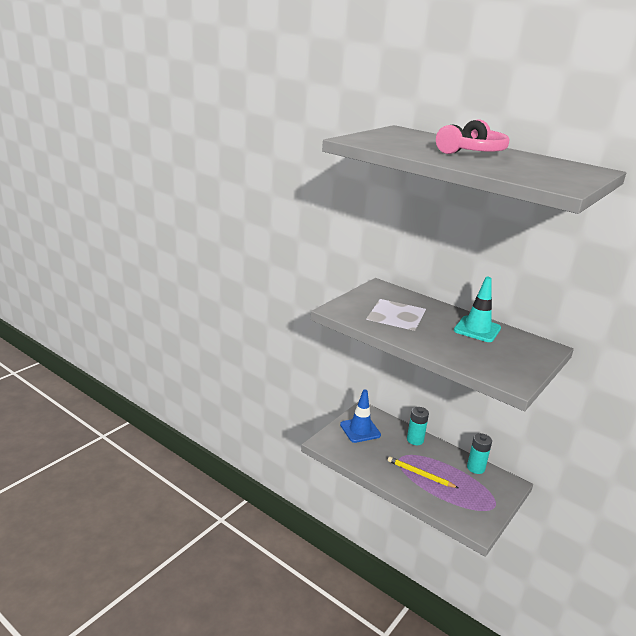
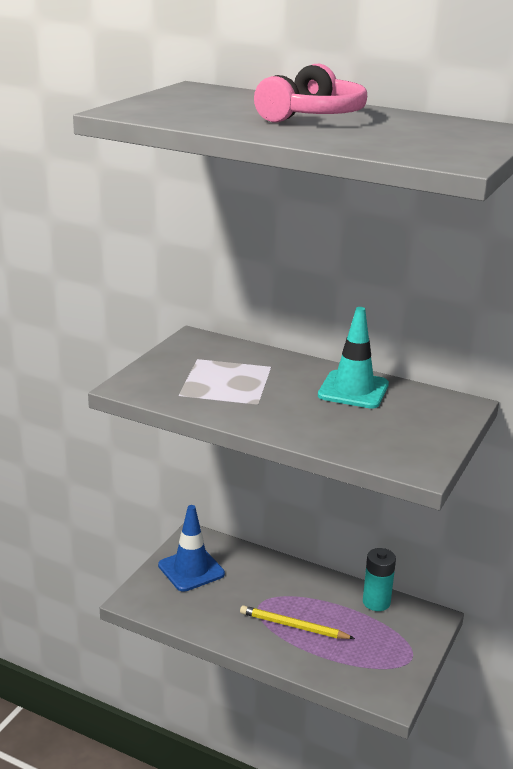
camera: 10 degrees left, 0 degrees up
(415, 440) = (279, 572): turquoise battery -> none

